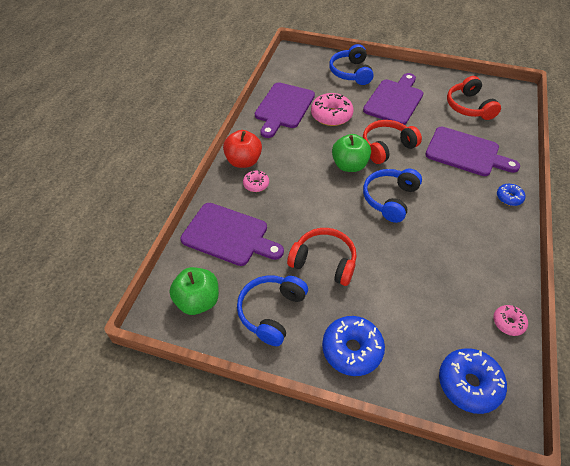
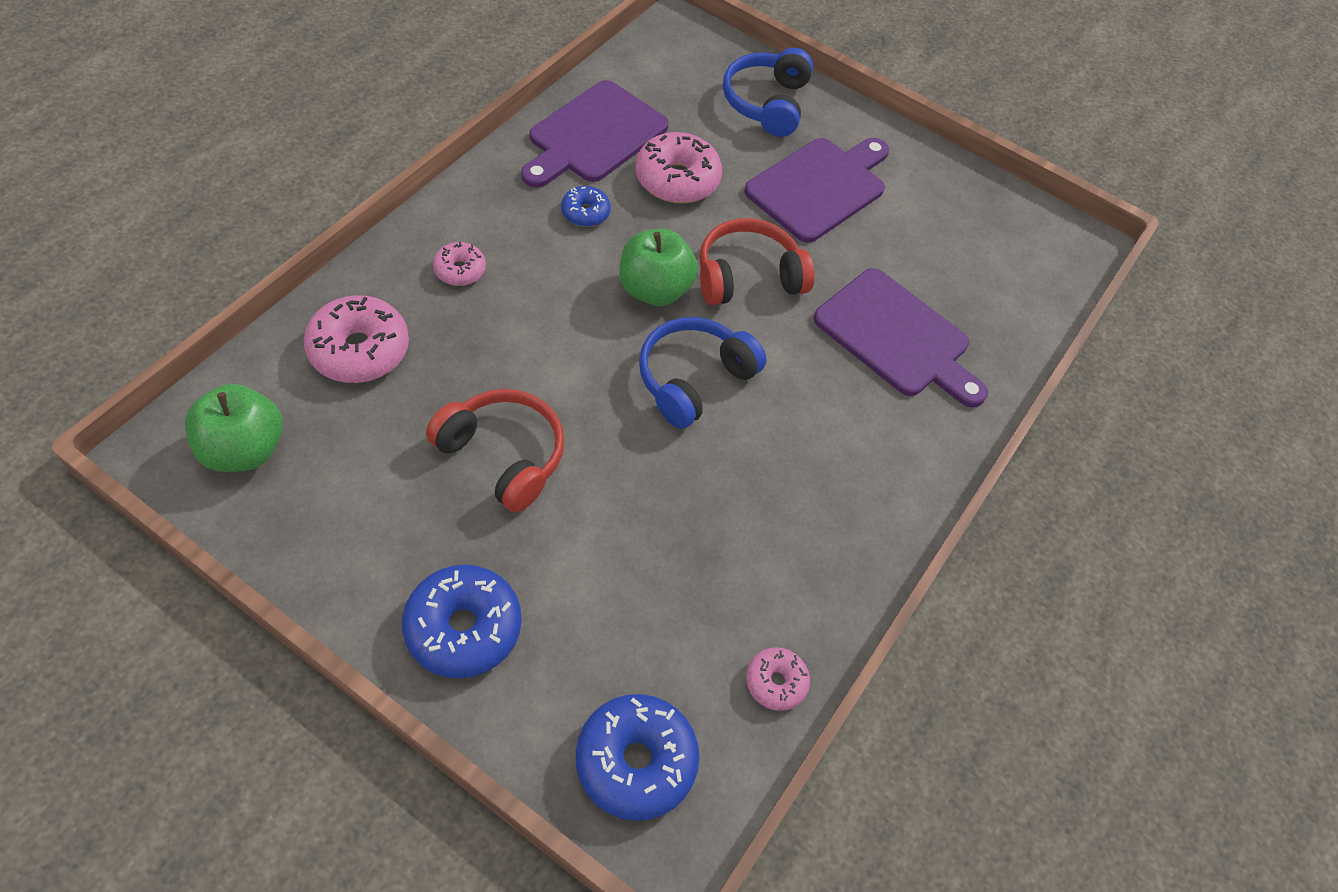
camera: 10 degrees right, 5 degrees up
(229, 235) = (359, 350): purple cutting board -> pink donut
(243, 161) = (461, 218): red apple -> none
(271, 312) = (360, 513): blue headphones -> none
(469, 107) = (961, 246): red headphones -> none
(509, 198) = (926, 453): blue donut -> blue donut (585, 212)

